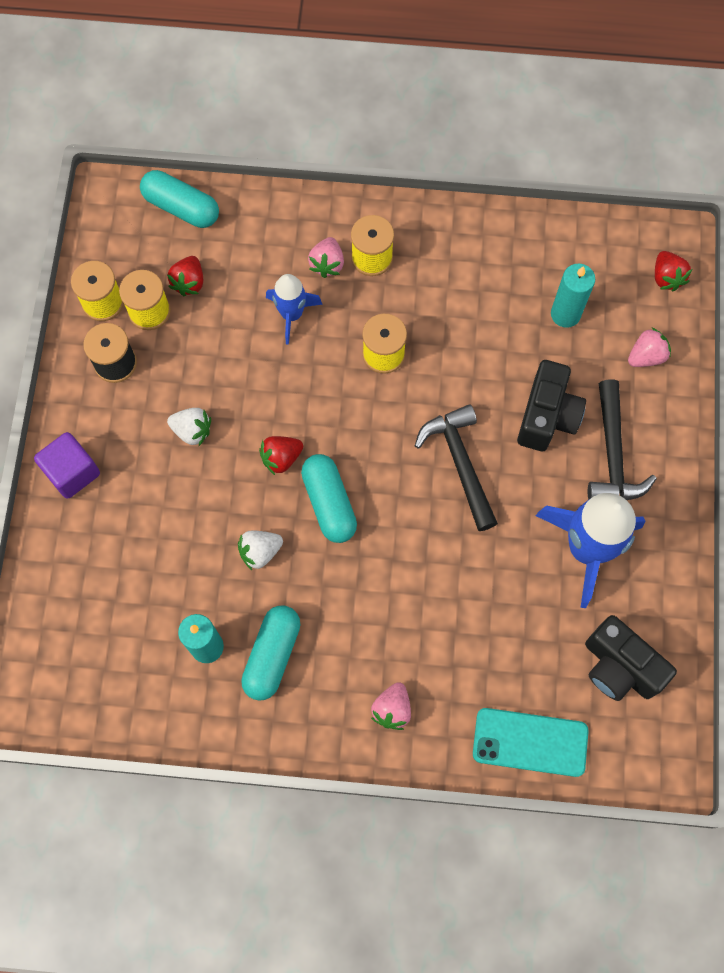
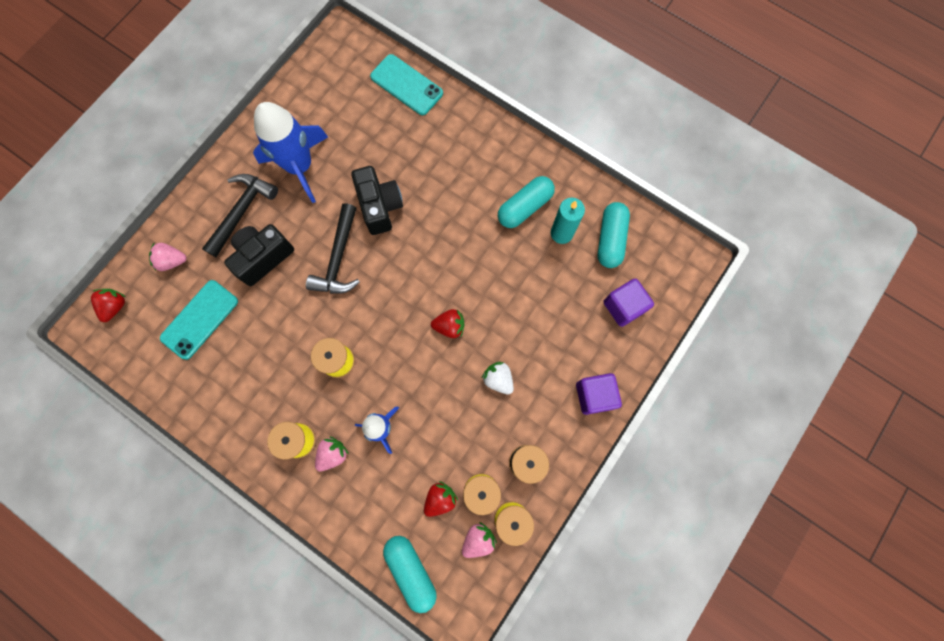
camera: 150 degrees left, 5 degrees up
(84, 595) = (623, 306): none -> purple cube
(260, 552) = (497, 272): white strawberry -> none
(329, 503) = (436, 279): turquoise capsule -> turquoise capsule (610, 239)
(392, 709) = (472, 141): pink strawberry -> pink strawberry (478, 539)
(565, 314) = (200, 319): turquoise candle -> turquoise phone
(619, 667) = (330, 95): black camera -> black camera (380, 207)

